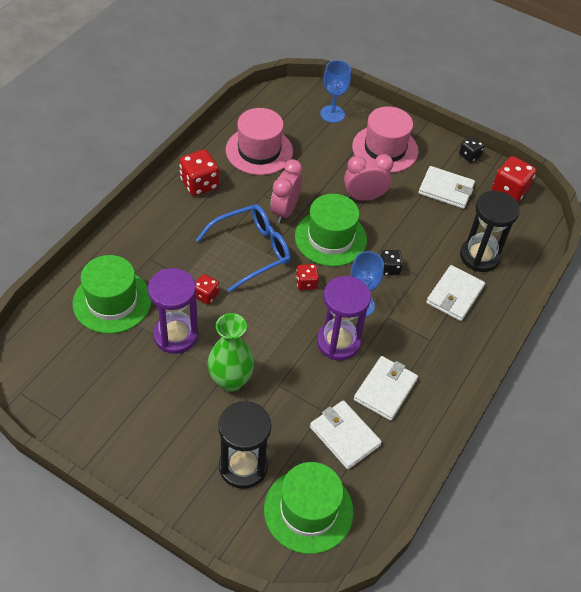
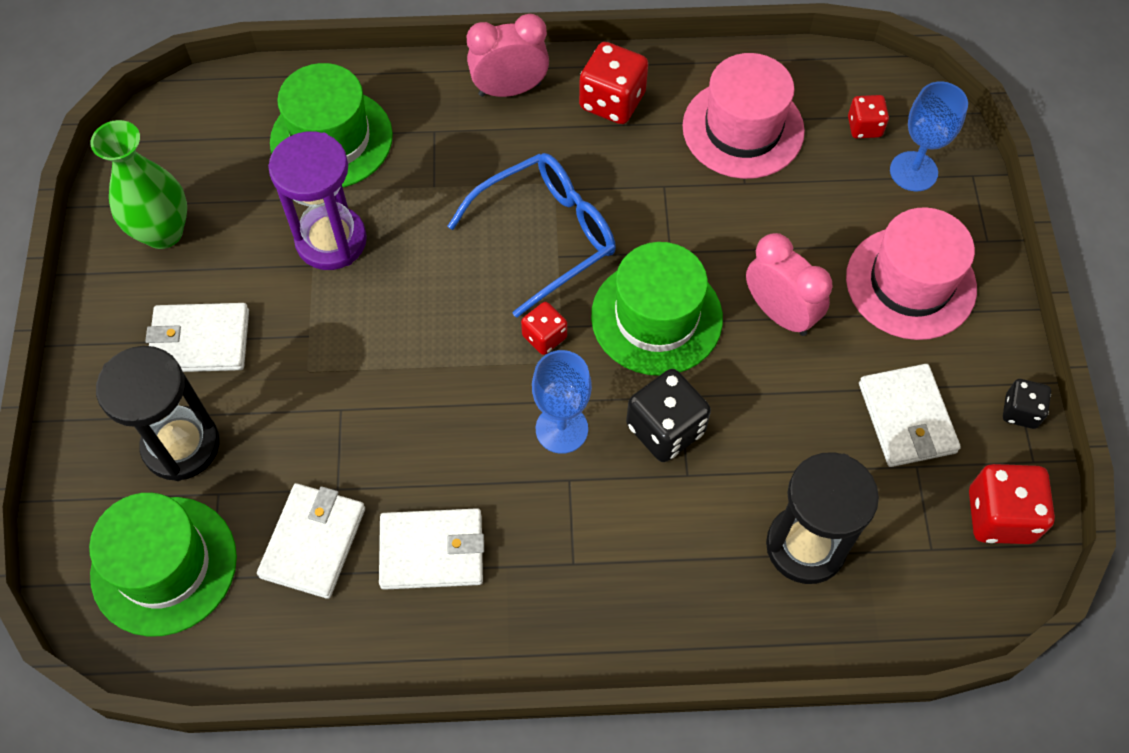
camera: 60 degrees right, 10 degrees up
(206, 295) = (424, 232): red dice -> red dice (864, 127)
(230, 380) = (305, 347): green vase -> green vase (163, 232)
(252, 251) = (546, 236): blue glasses -> blue glasses turned 60 degrees counterclockwise
(284, 211) = (656, 229): pink clock -> pink clock (509, 89)
(338, 342) = (470, 440): purple hourglass -> none
(389, 269) = (665, 429): black dice -> black dice, size x1.70
(454, 295) = (691, 551): white wallet -> white wallet (200, 341)

